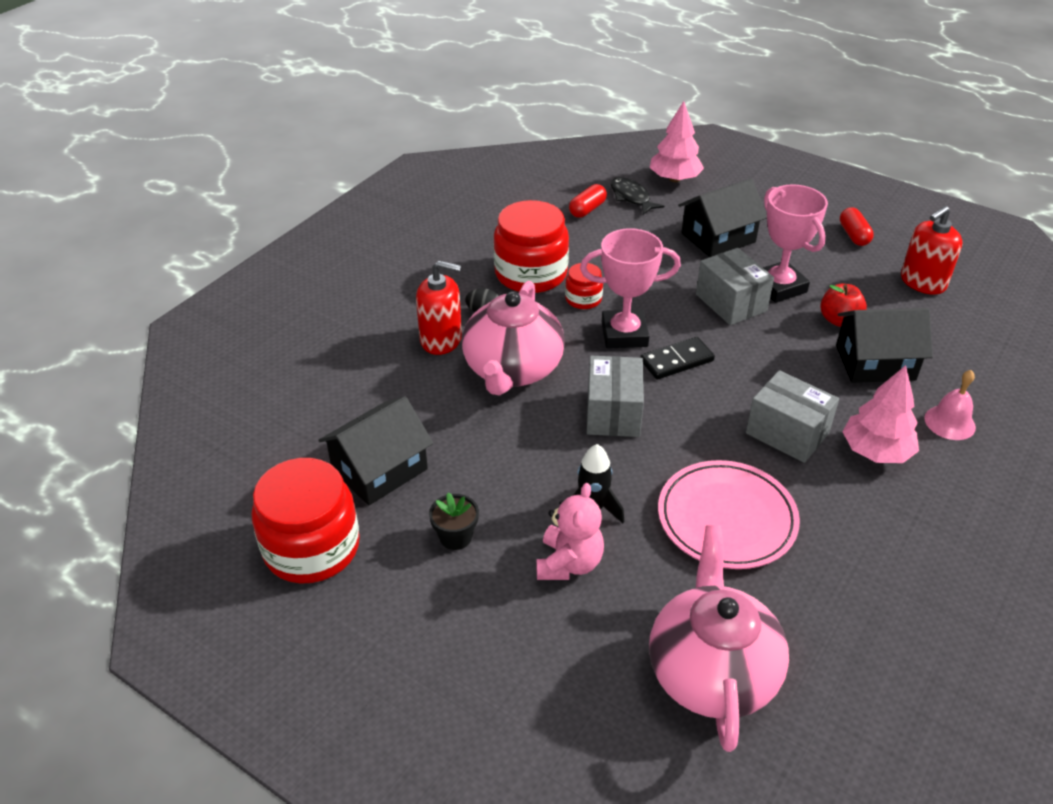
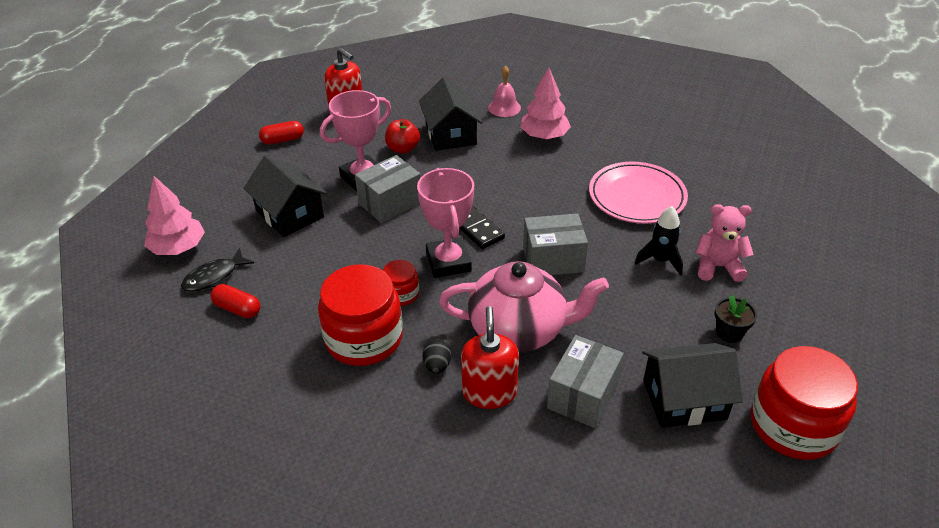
camera: 100 degrees left, 0 degrees up
(379, 469) = (684, 399): black house -> black house turned 45 degrees counterclockwise
(711, 671) = (762, 198): pink teapot -> none
(787, 433) = (541, 172): grey box -> grey box (583, 395)

